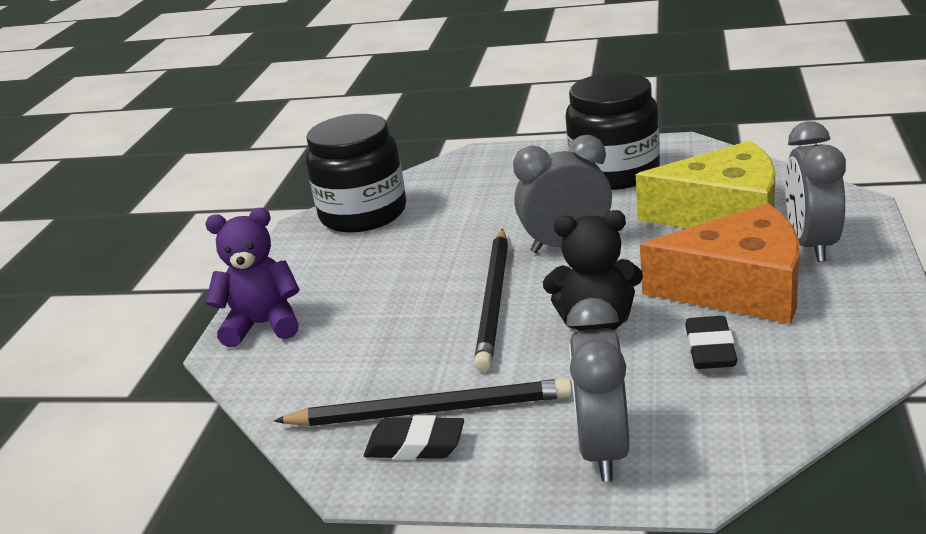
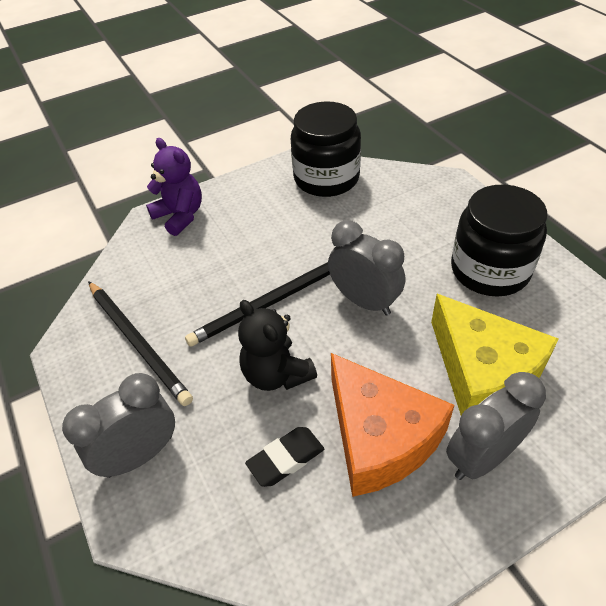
camera: 50 degrees right, 20 degrees up
(415, 445) = (102, 356): black eraser -> none

